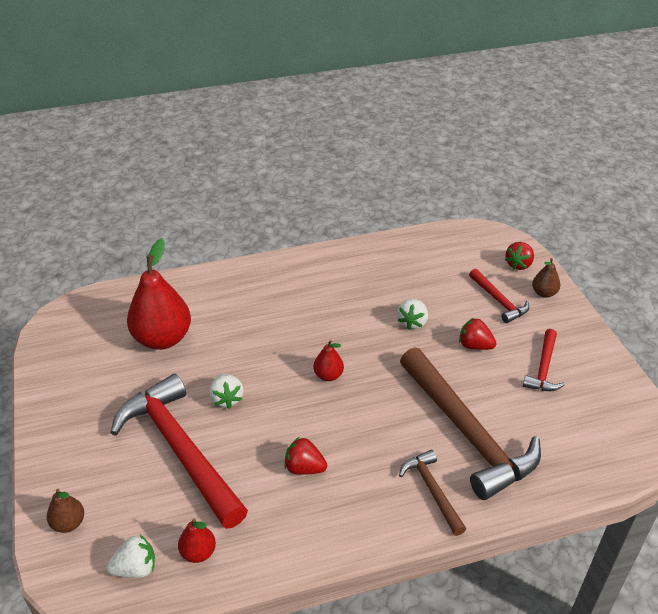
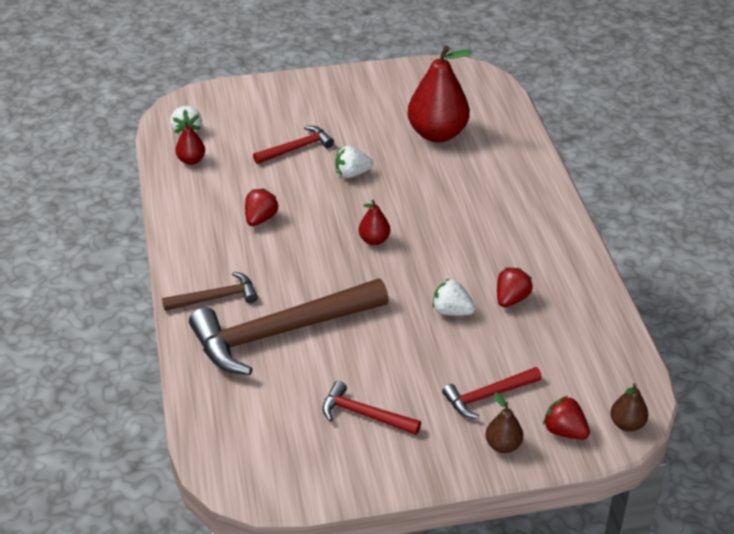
camera: 95 degrees right, 0 degrees up
(69, 523) = (236, 98): brown pear -> brown pear (627, 424)
(180, 449) = (296, 148): red hammer -> red hammer, size x0.48
(474, 345) = (408, 359): red strawberry -> red strawberry (511, 299)

